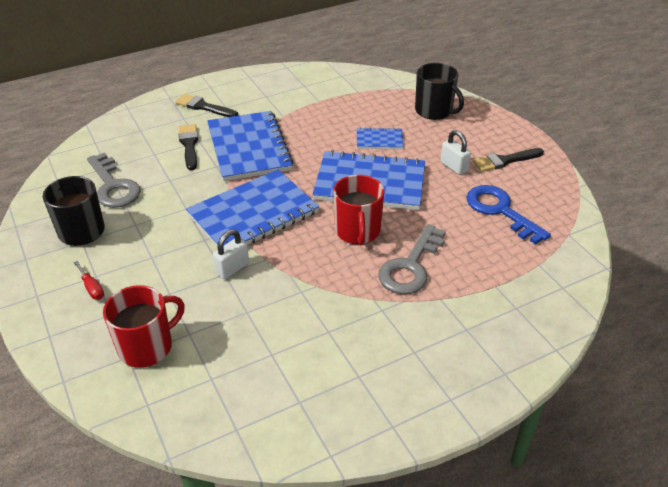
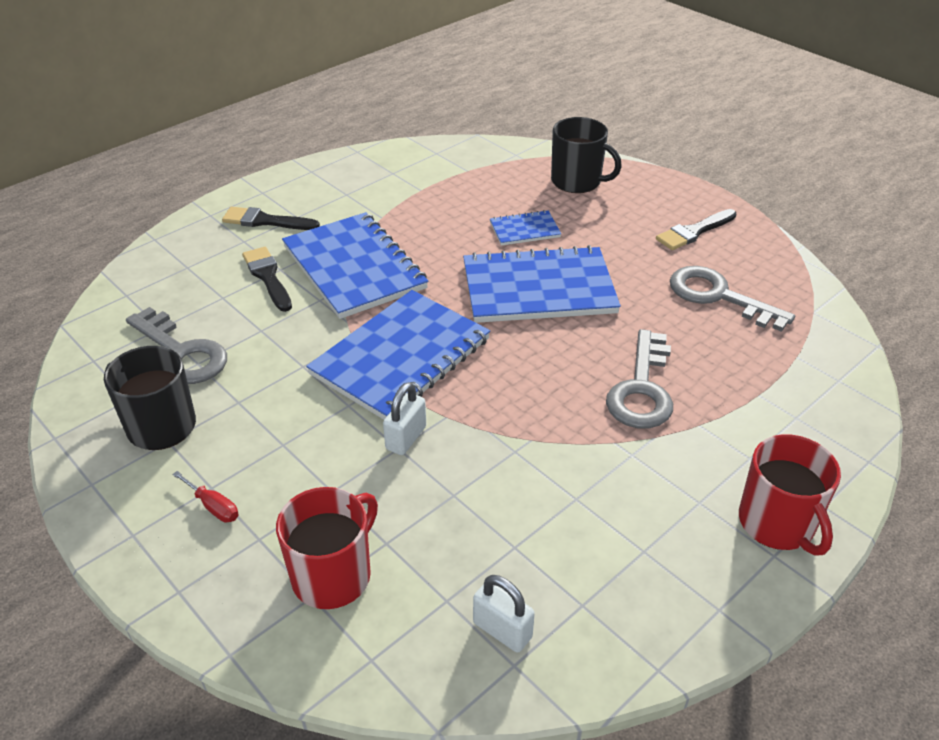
camera: 15 degrees left, 0 degrees up
(357, 231) = (552, 355): red mug -> red mug (777, 523)
(454, 167) = (635, 249): white padlock -> white padlock (502, 630)
(500, 211) = (718, 296): blue key -> grey key

